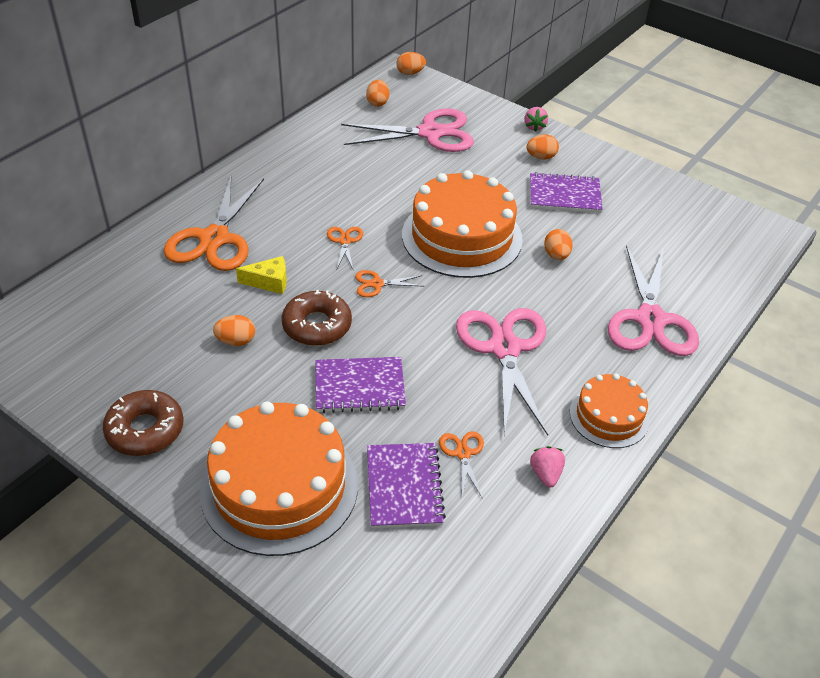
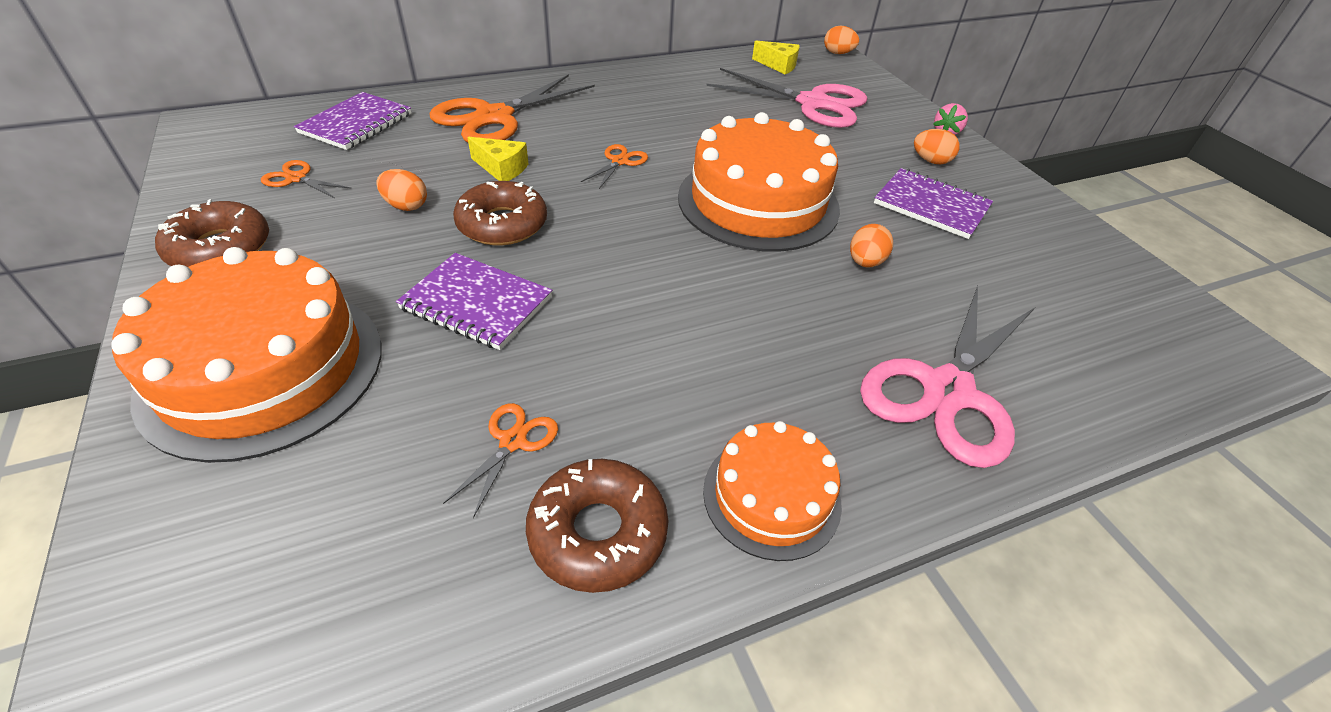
camera: 30 degrees right, 0 degrees up
(377, 103) = (778, 65): orange egg -> yellow cheese
(377, 284) = (611, 211): orange scissors -> orange scissors (296, 178)
(404, 487) = (394, 445): purple notebook -> purple notebook (356, 123)
(505, 349) = (697, 338): pink scissors -> none
(545, 474) = (598, 532): pink strawberry -> brown donut

